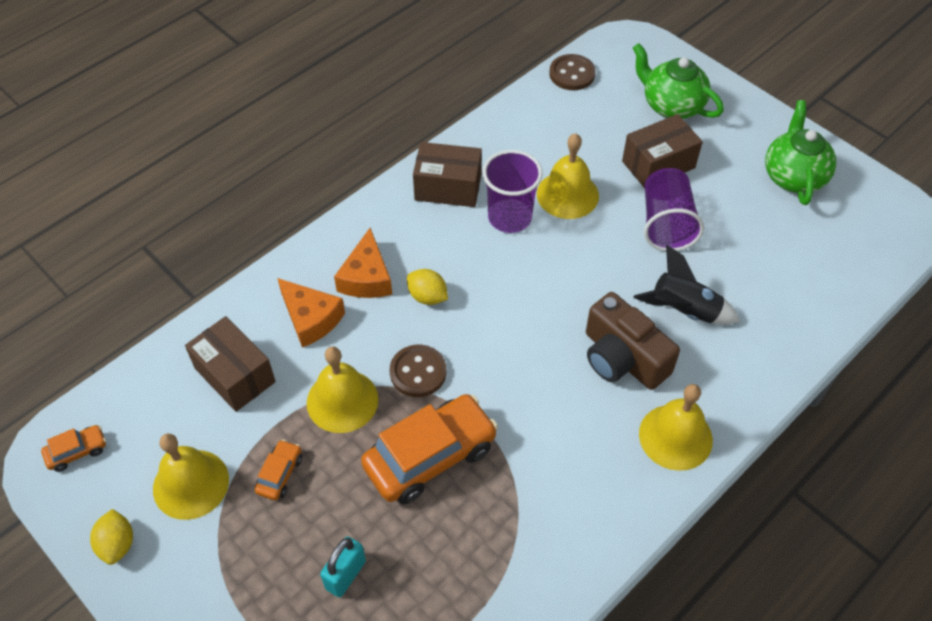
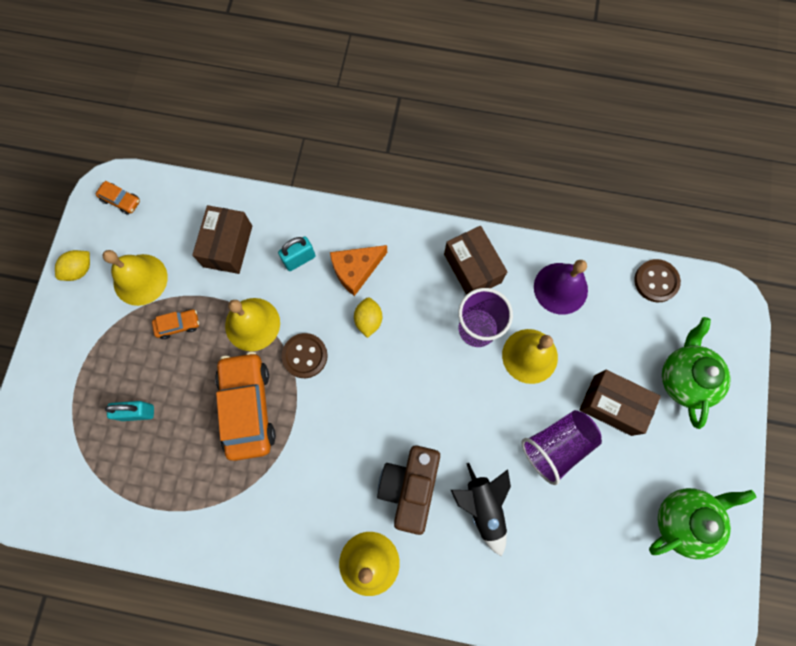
camera: 55 degrees right, 20 degrees up
(310, 319) = (299, 259): orange cheese -> turquoise padlock
(430, 457) = (248, 407): orange car -> orange car turned 120 degrees counterclockwise
(523, 137) = (560, 288): none -> purple bell

